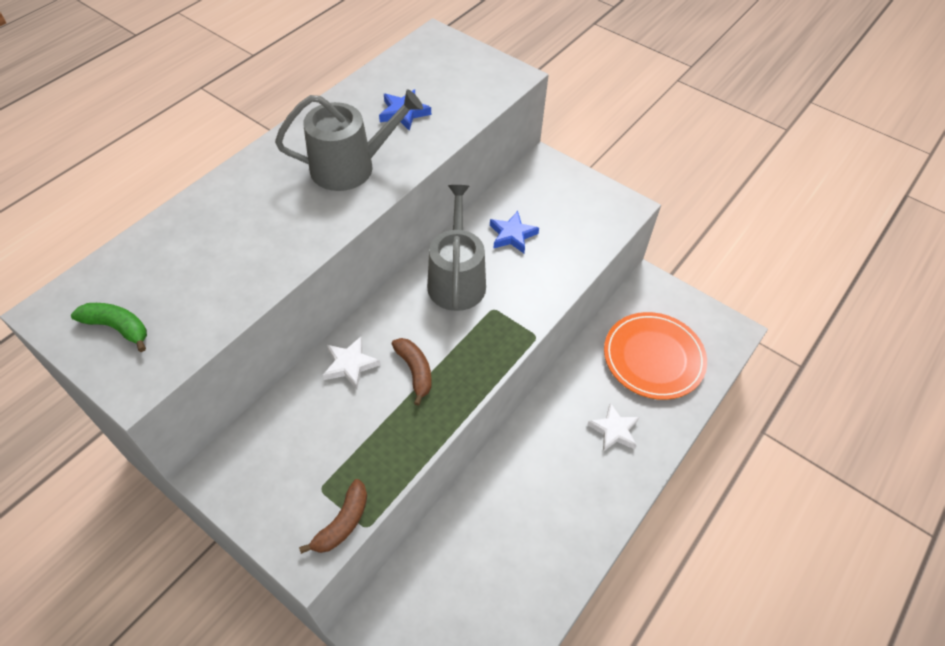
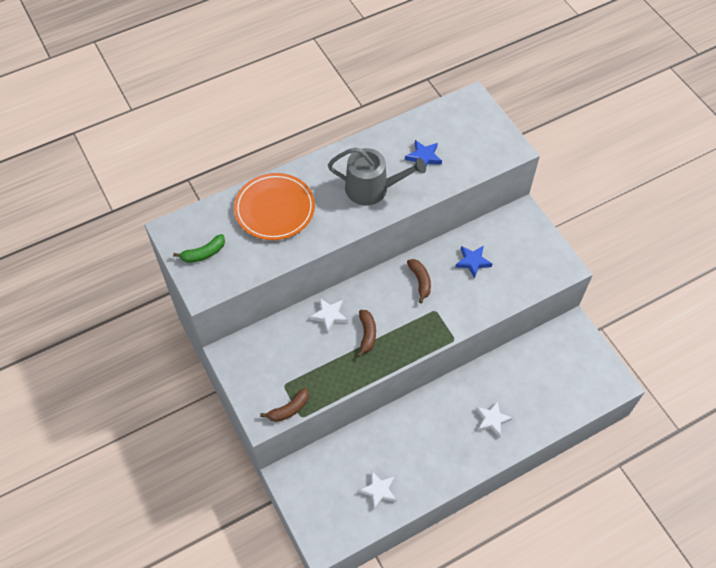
camera: 25 degrees right, 5 degrees up
(118, 328) = (203, 253): green banana -> green banana turned 105 degrees clockwise
(456, 279) = (420, 281): grey watering can -> brown banana
(512, 590) = (378, 490): none -> white star
(653, 358) = (546, 381): orange plate -> orange plate (274, 209)

